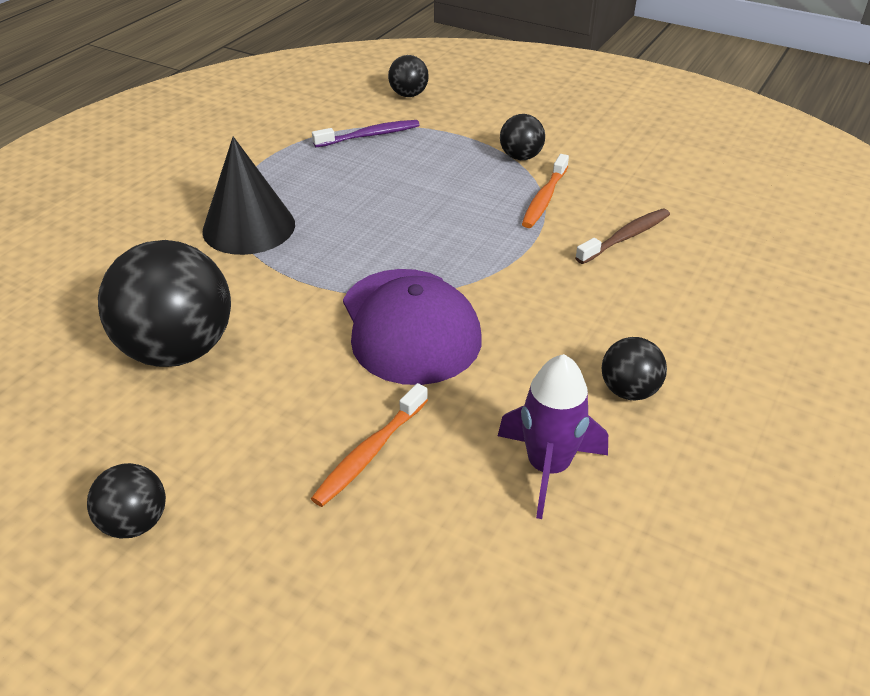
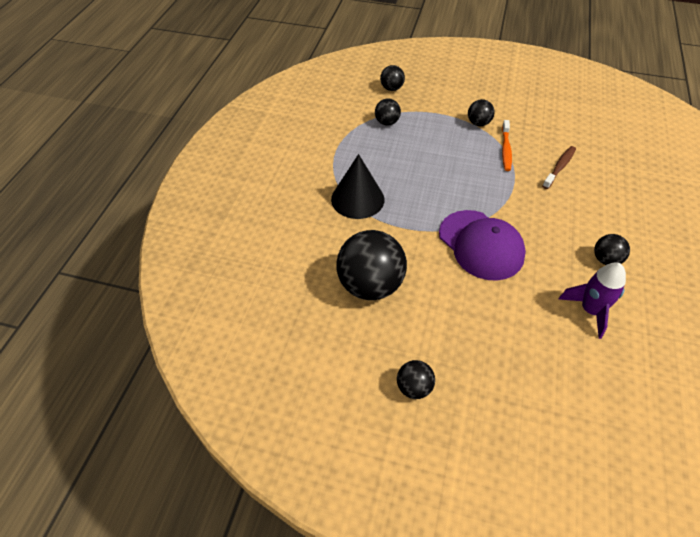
camera: 15 degrees left, 10 degrees up
(369, 453) = (503, 322): orange toothbrush -> none
(370, 136) = (387, 122): purple toothbrush -> black ball

